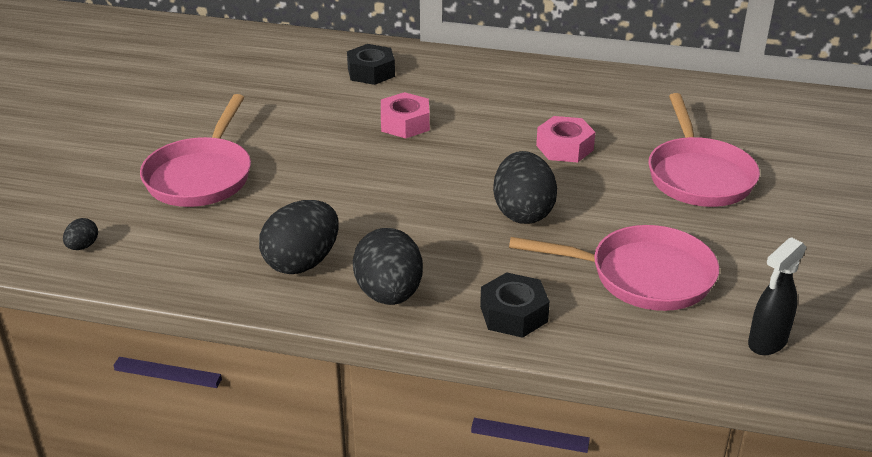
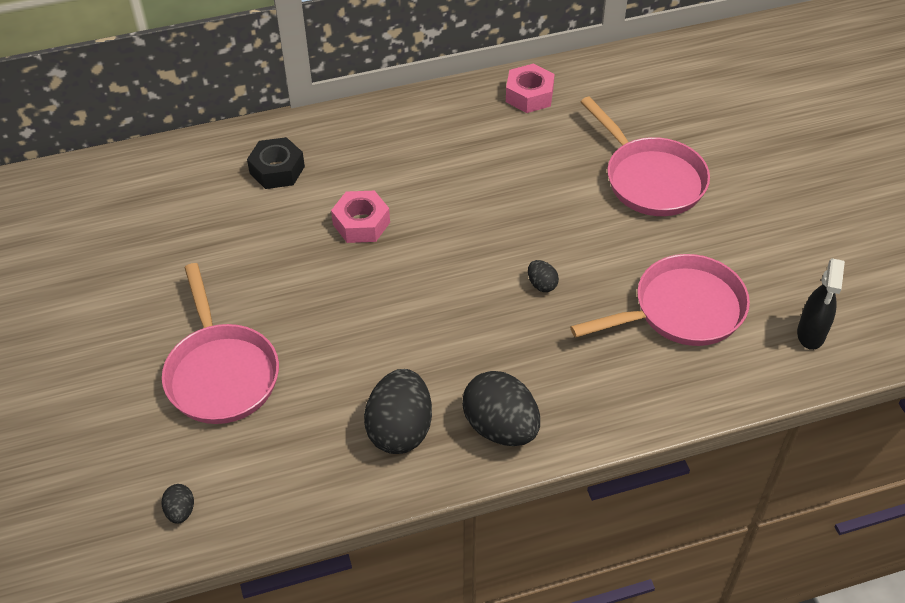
camera: 30 degrees left, 15 degrees up
(513, 314) = (613, 398): black nut -> none
(523, 212) = (542, 284): black egg -> black egg, size x0.46
(564, 147) = (522, 193): pink nut -> pink nut (529, 95)

